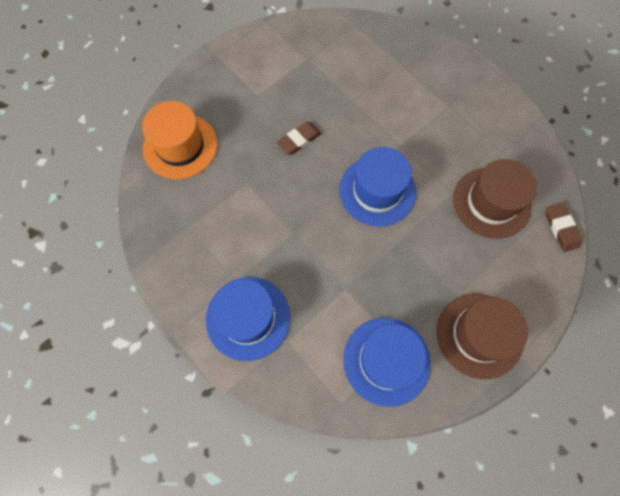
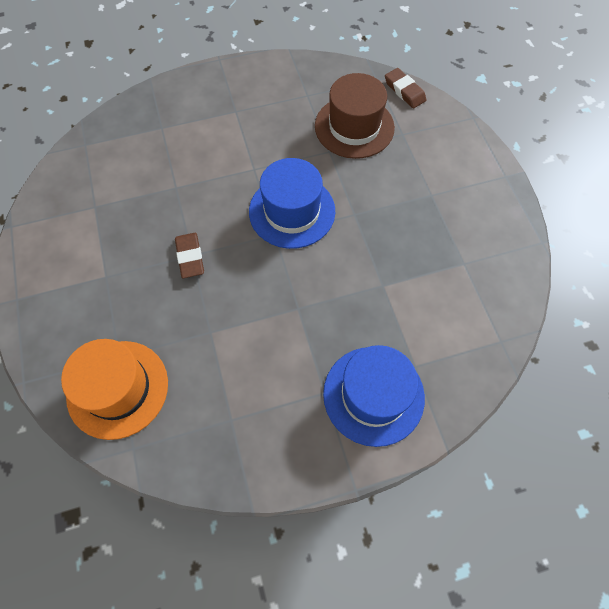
camera: 65 degrees left, 5 degrees down
(386, 361) = (471, 282): blue hat -> none
(479, 335) = (476, 196): brown hat -> none
(561, 228) = (404, 91): brown eraser -> brown eraser turned 45 degrees clockwise

